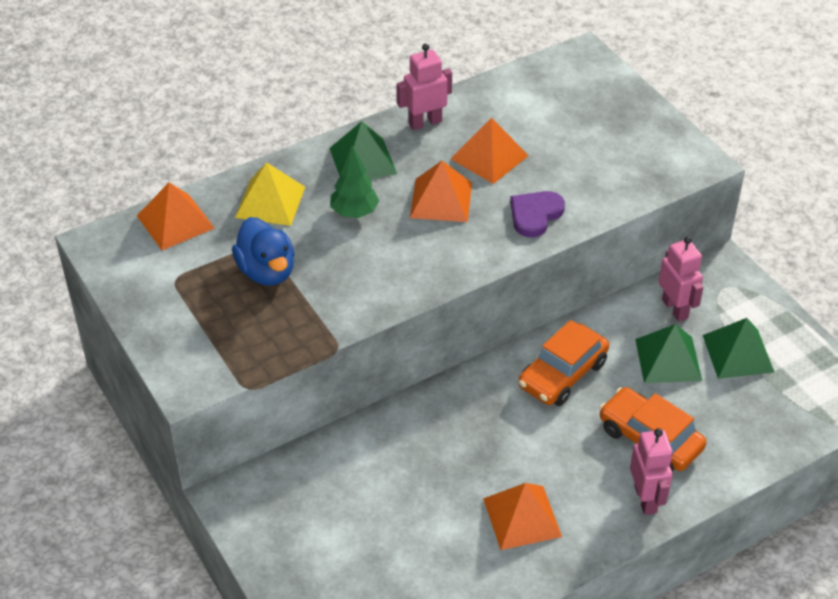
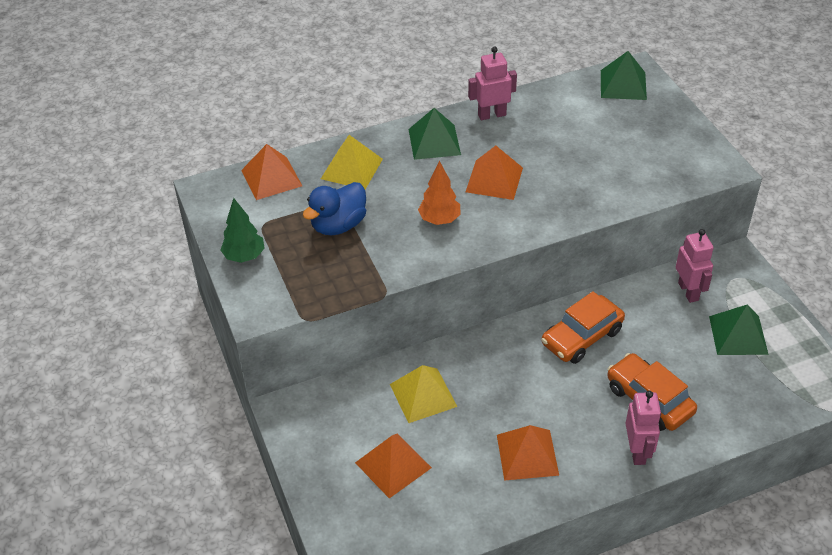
camera: 10 degrees right, 0 degrees up
(267, 271) = (338, 225): blue duck -> blue duck turned 60 degrees clockwise
(354, 213) = (420, 184): green tree -> green tree (244, 256)
(385, 254) = (439, 220): none -> orange tree
(390, 462) = (423, 395): none -> yellow pyramid
(489, 157) = (541, 148): orange pyramid -> orange pyramid (393, 465)
(535, 215) = (572, 199): purple heart -> none
(668, 359) = (675, 334): green pyramid -> green pyramid (623, 84)

